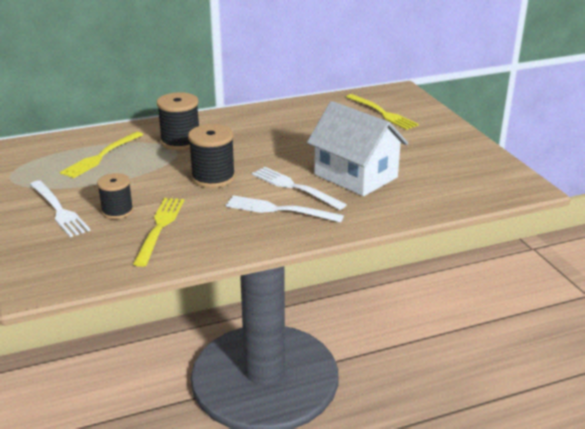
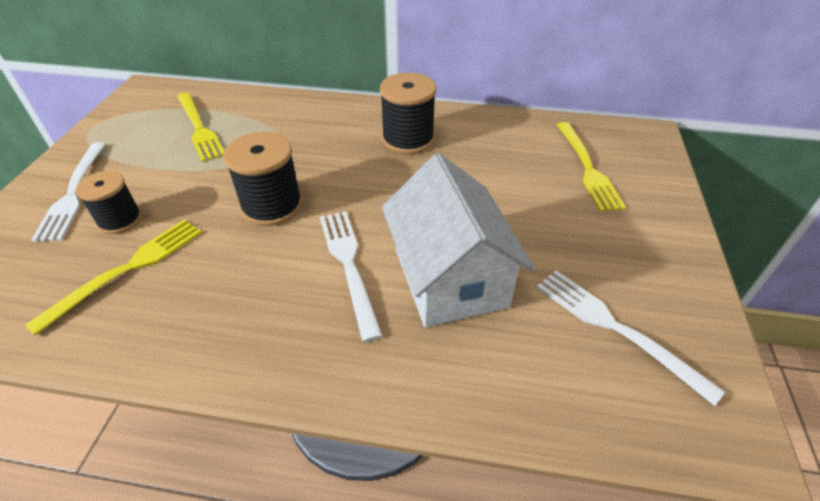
camera: 30 degrees right, 15 degrees up
(101, 156) = (199, 128): yellow fork -> yellow fork turned 90 degrees counterclockwise
(180, 142) = (297, 134): black spool -> black spool (408, 139)
(279, 210) = (288, 302): white fork -> white fork (615, 328)

